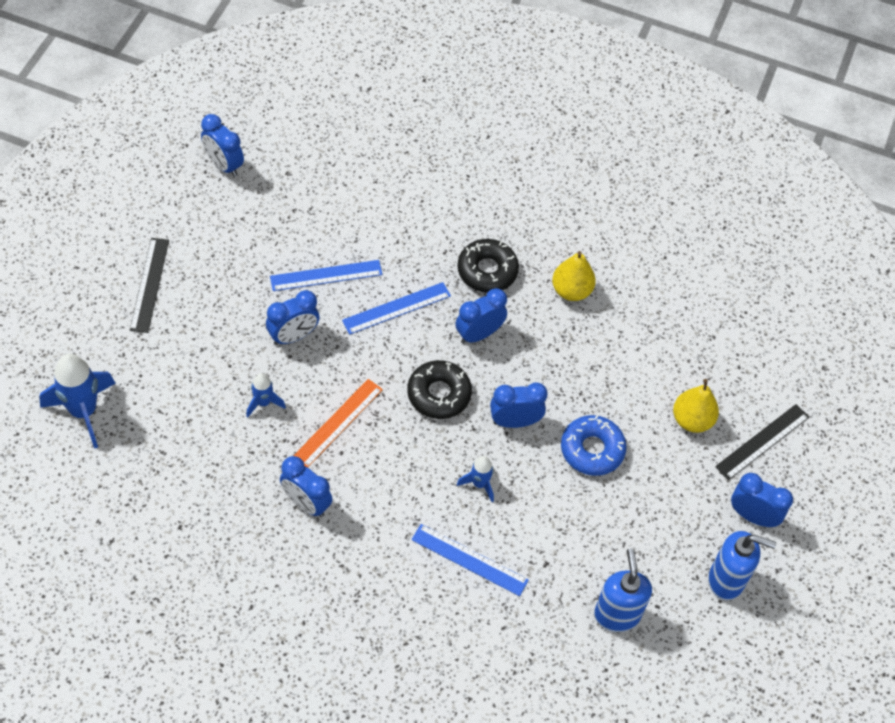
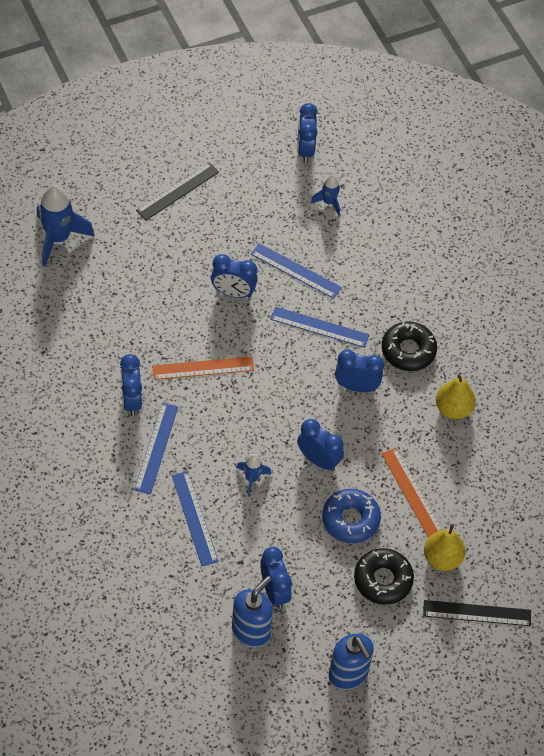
camera: 45 degrees right, 0 degrees up
(263, 403) = (170, 319): blue rocket -> blue rocket (329, 202)
(372, 527) = (156, 448): none -> blue ruler
(439, 394) = (287, 402): black donut -> black donut (383, 580)
(613, 386) = (412, 492): none -> orange ruler
(752, 516) = (413, 652): blue clock -> blue clock (274, 591)

